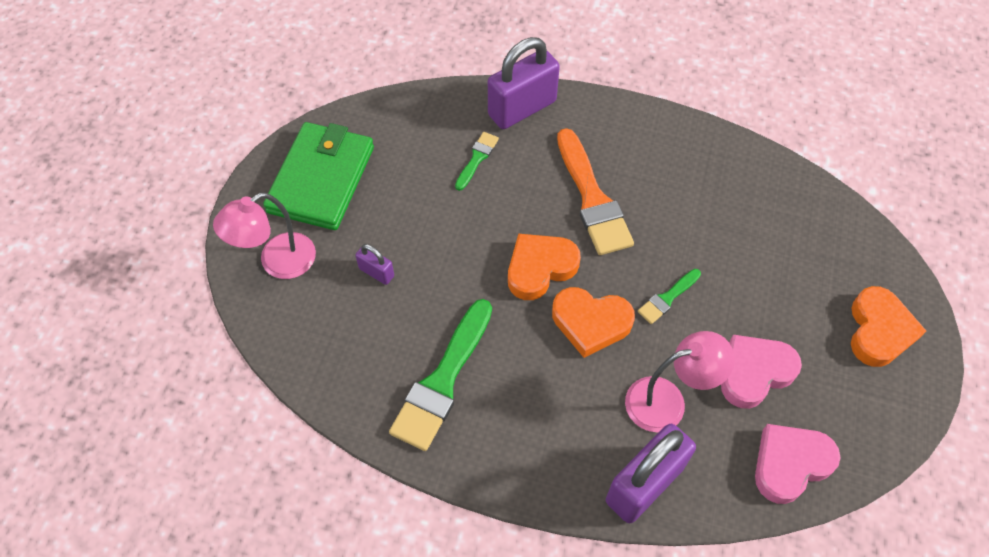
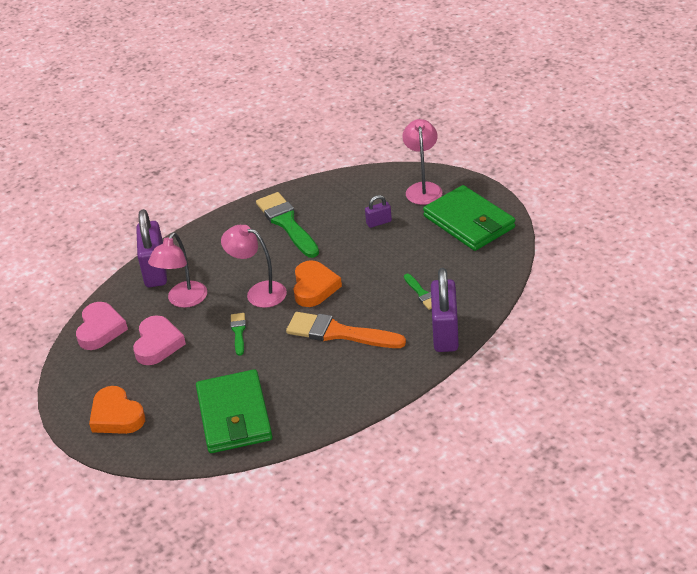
camera: 130 degrees right, 20 degrees down
(590, 323) = (259, 292): orange heart -> pink lamp
(776, 218) = (234, 415): none -> green wallet

